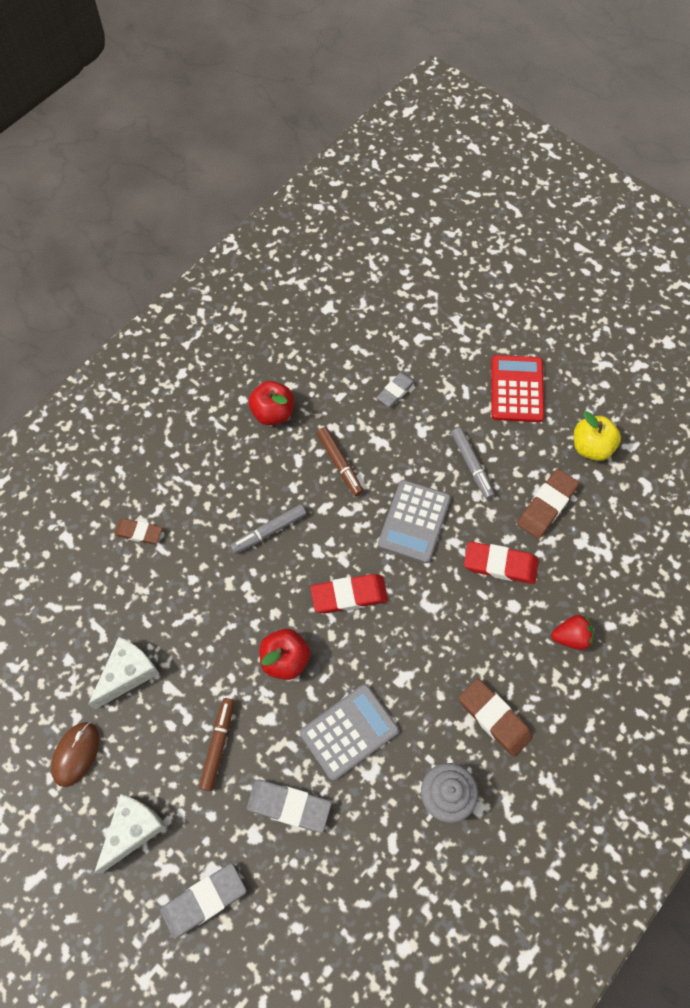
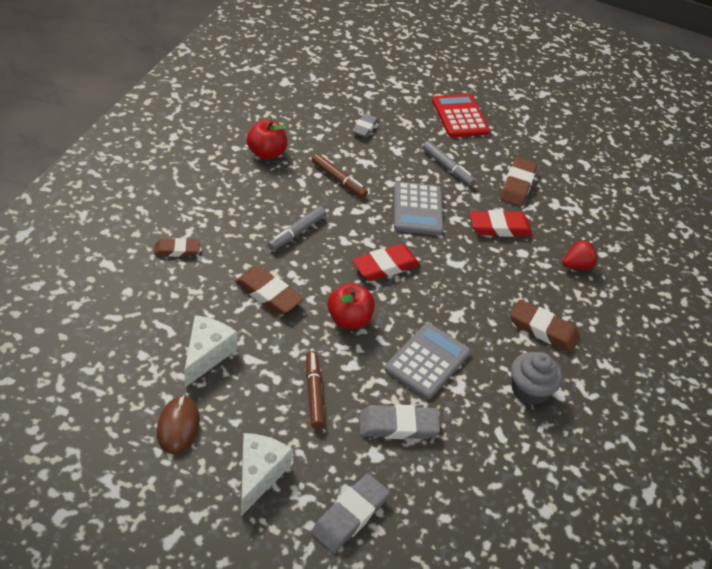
camera: 25 degrees left, 20 degrees down
(213, 609) = (268, 294): none -> brown eraser
(591, 447) = (533, 145): yellow apple -> none

